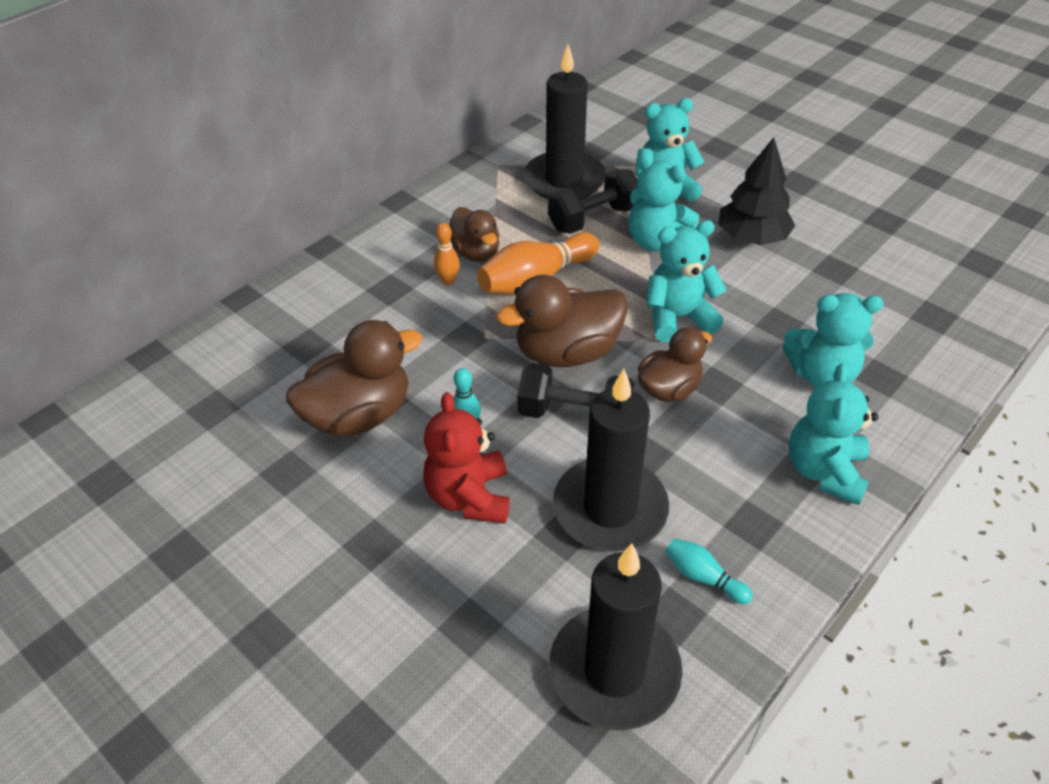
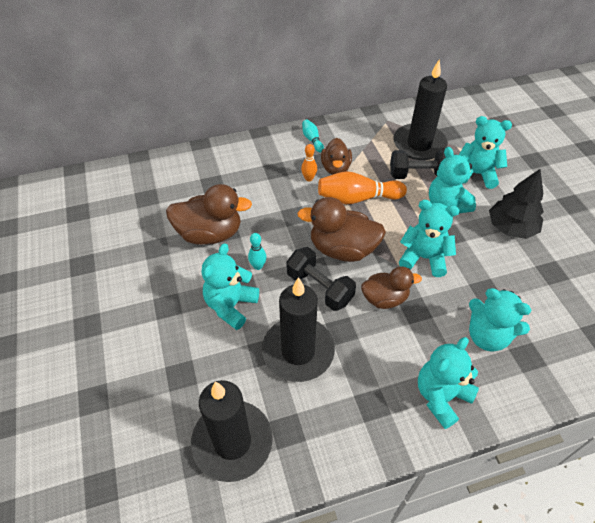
camera: 30 degrees right, 5 degrees up
(469, 497) = (231, 306): red teddy bear -> turquoise teddy bear
(703, 577) = (319, 419): turquoise bowling pin -> turquoise bowling pin (312, 140)

